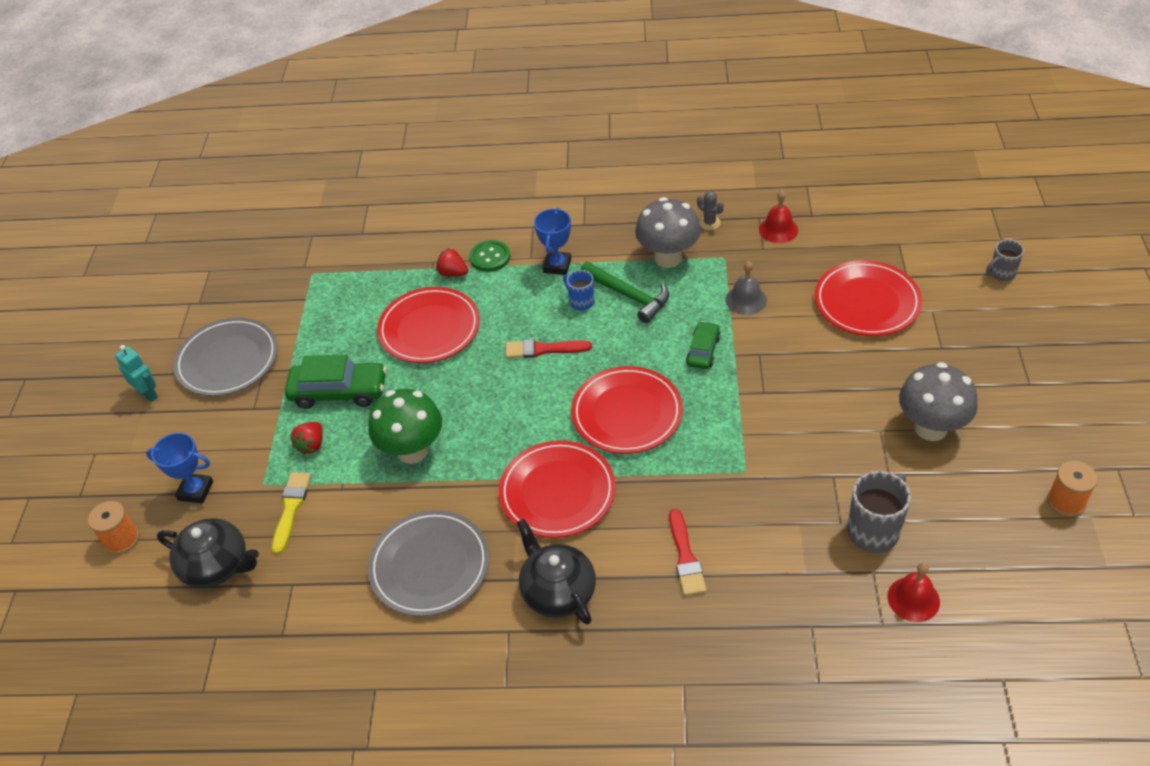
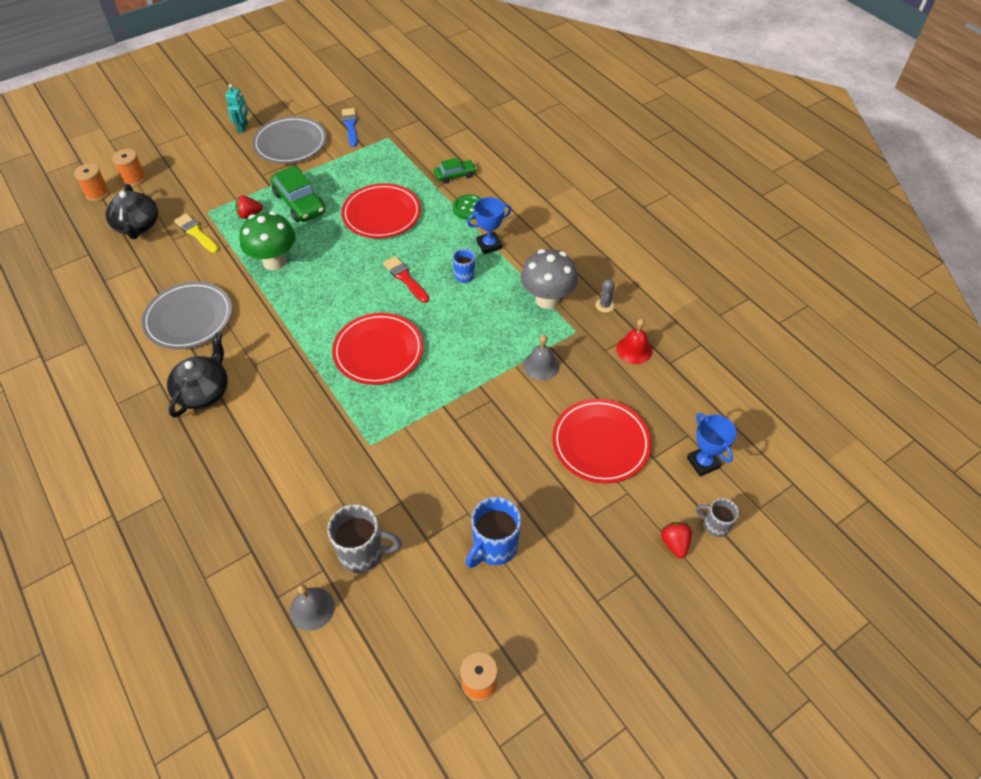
camera: 50 degrees right, 5 degrees up
(107, 590) = (98, 194): none -> orange spool
(195, 491) = (185, 187): blue trophy -> blue trophy (703, 463)
(258, 296) = (350, 126): none -> blue brush
(291, 508) = (196, 233): yellow brush -> yellow brush turned 105 degrees counterclockwise
(453, 273) = (439, 198): red strawberry -> red strawberry (674, 543)
(557, 492) = (285, 350): red plate -> none
(629, 296) = (491, 297): green hammer -> none
(685, 557) = (271, 447): red brush -> none
(703, 351) = (469, 365): green car -> green car (455, 175)
(913, 599) = (312, 608): red bell -> grey bell
(930, 428) = (494, 547): grey mushroom -> blue mug

